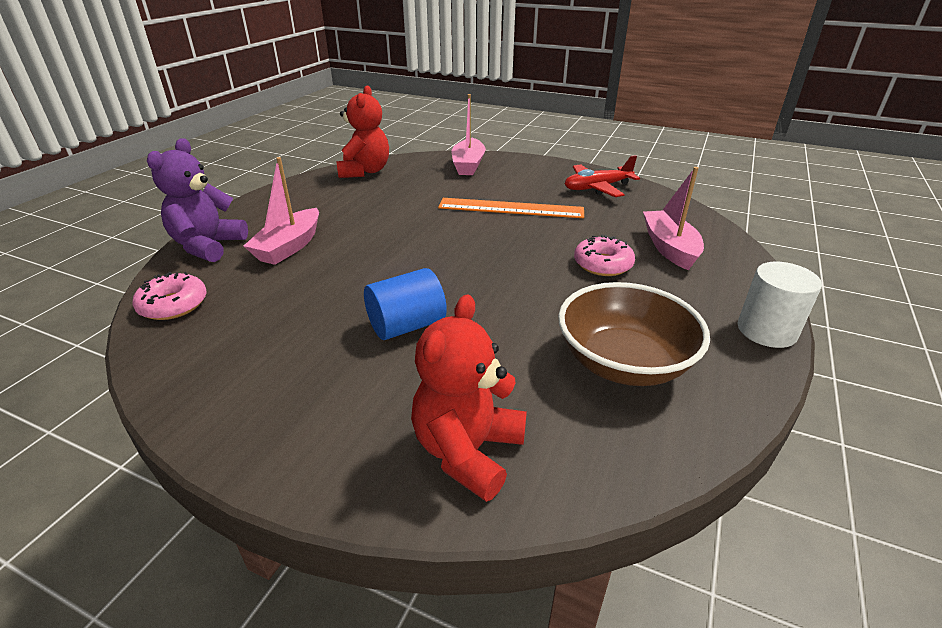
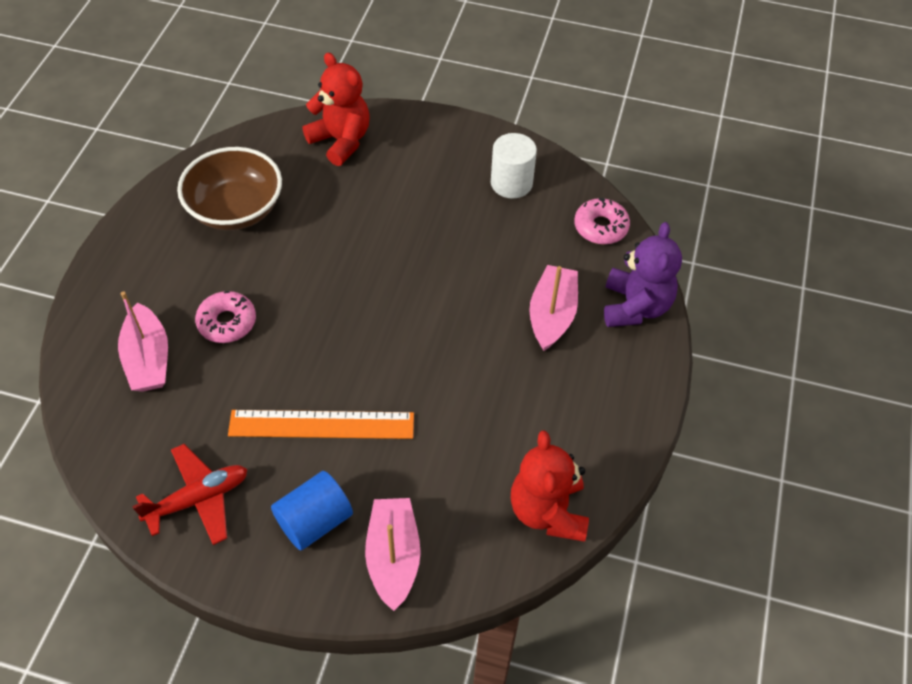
camera: 170 degrees right, 20 degrees up
(406, 326) = (401, 226): blue cylinder -> blue cylinder (314, 521)
(468, 451) = (341, 141): red teddy bear -> red teddy bear turned 60 degrees counterclockwise
(766, 330) = (111, 251): white cylinder -> white cylinder (511, 183)

